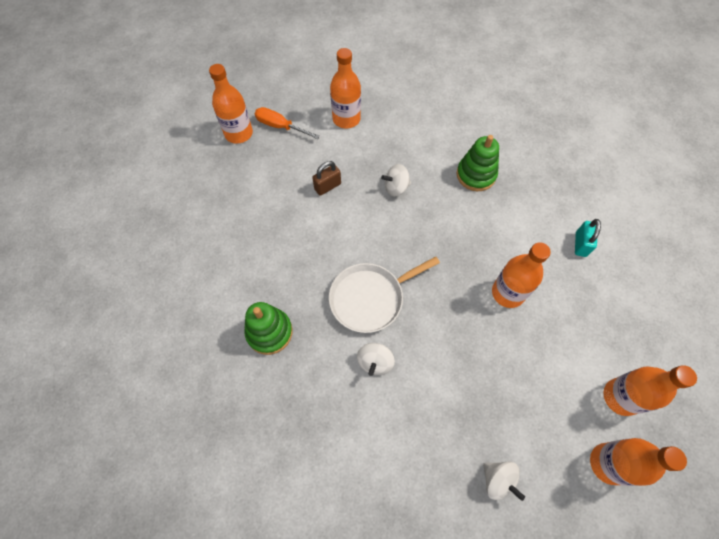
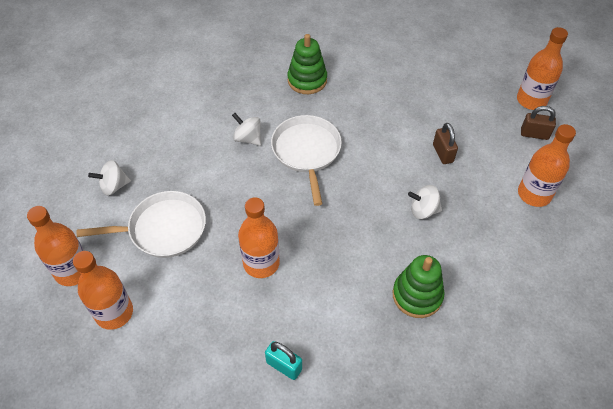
camera: 110 degrees right, 10 degrees down
(280, 126) = (534, 134): orange screwdriver -> brown padlock
(396, 188) = (423, 210): white spinning top -> white spinning top turned 90 degrees counterclockwise
(519, 397) = (163, 229): none -> white pan

